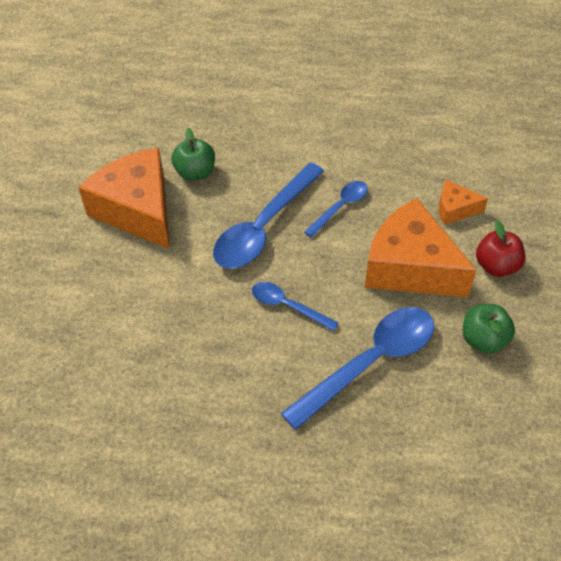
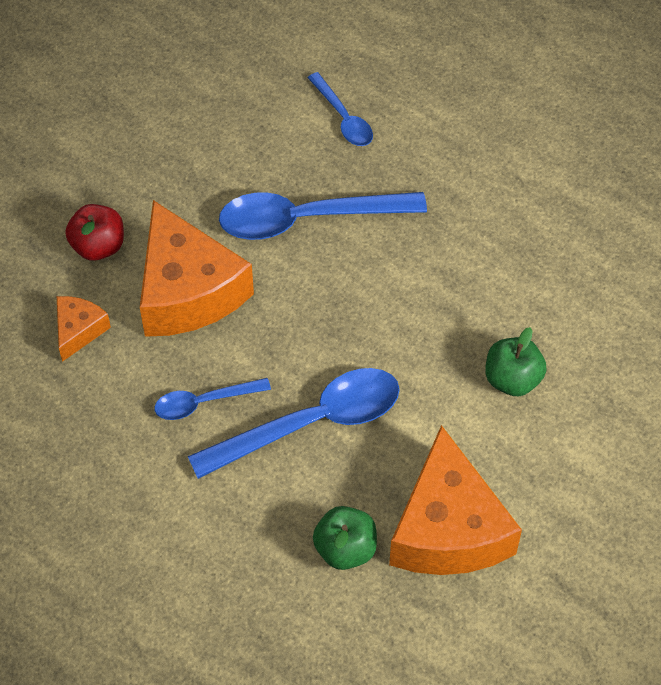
camera: 150 degrees left, 5 degrees up
(288, 306) = (348, 315): blue spoon -> blue spoon (343, 118)
(455, 209) = (78, 330): orange cheese -> orange cheese turned 105 degrees counterclockwise
(483, 339) = (181, 185): green apple -> green apple (512, 379)

